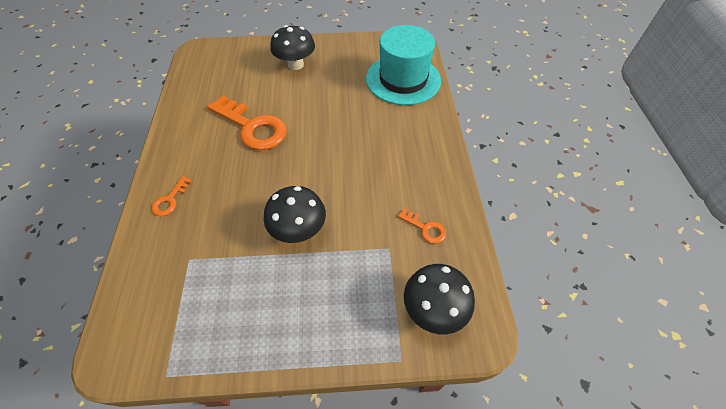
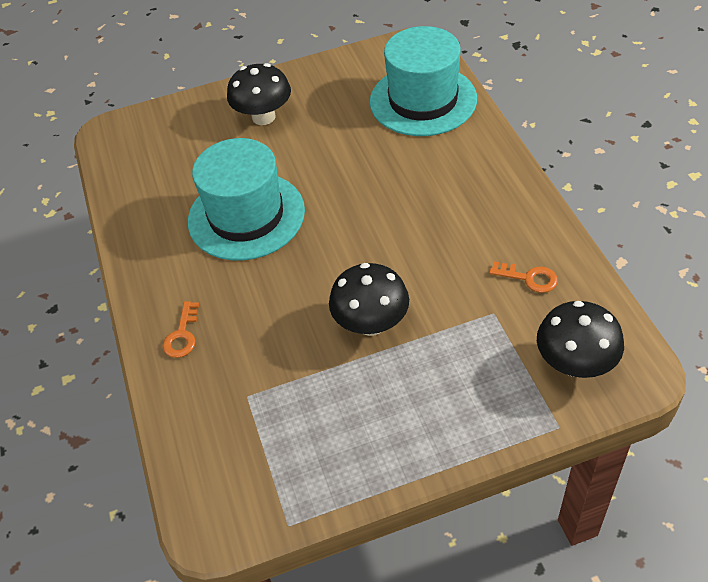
camera: 10 degrees left, 5 degrees down
(253, 127) = (246, 216): orange key -> turquoise hat

